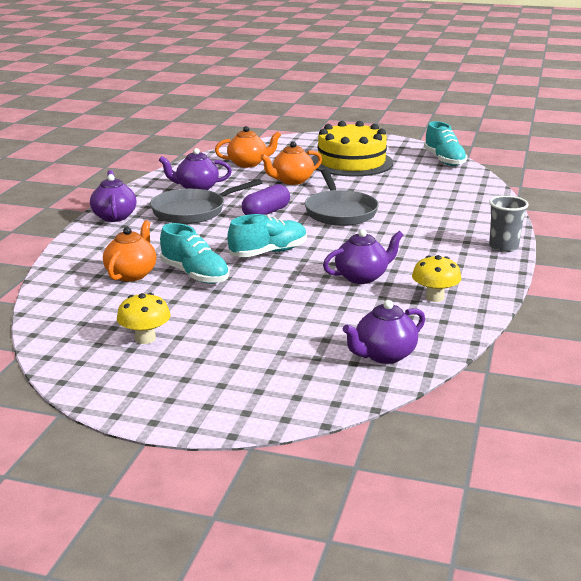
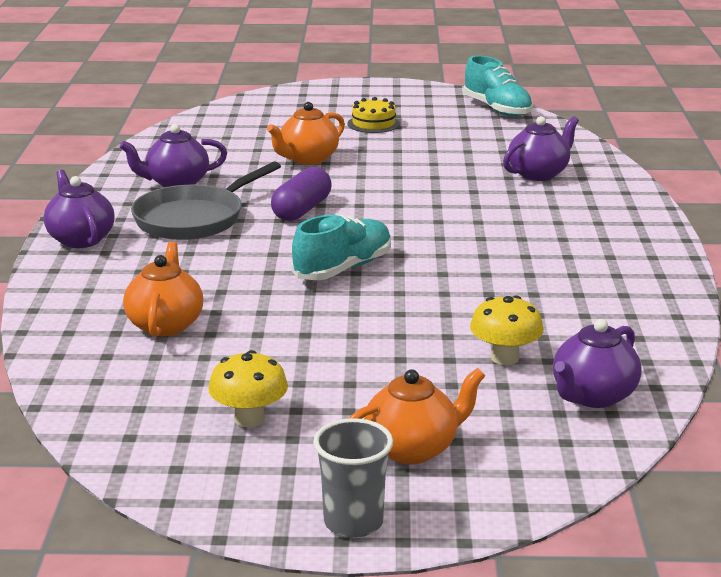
camera: 15 degrees left, 0 degrees up
(195, 275) = (259, 314): turquoise shoe -> none
(248, 164) = (228, 139): orange teapot -> orange teapot (412, 449)
(339, 212) = (403, 198): grey pan -> none
(351, 162) = (373, 124): yellow cake -> yellow cake, size x0.44
(362, 277) = (494, 289): purple teapot -> purple teapot (539, 174)
(434, 297) = (607, 306): yellow mushroom -> yellow mushroom (505, 358)
(503, 247) = (650, 225): grey cup -> grey cup (353, 522)

